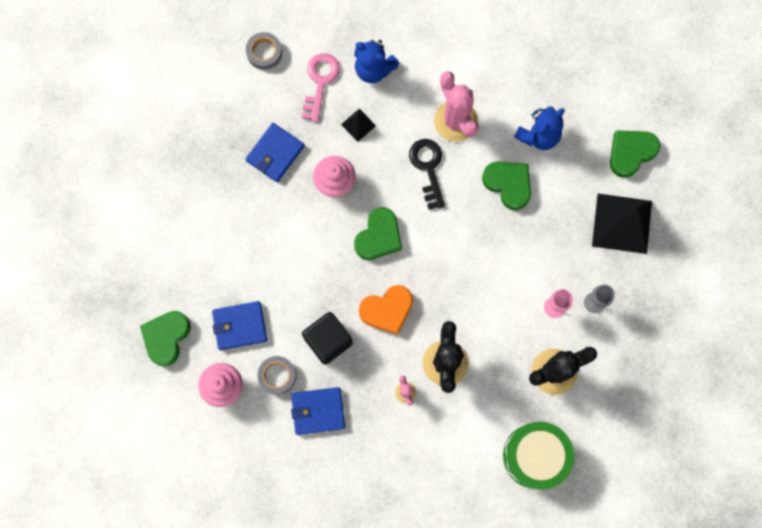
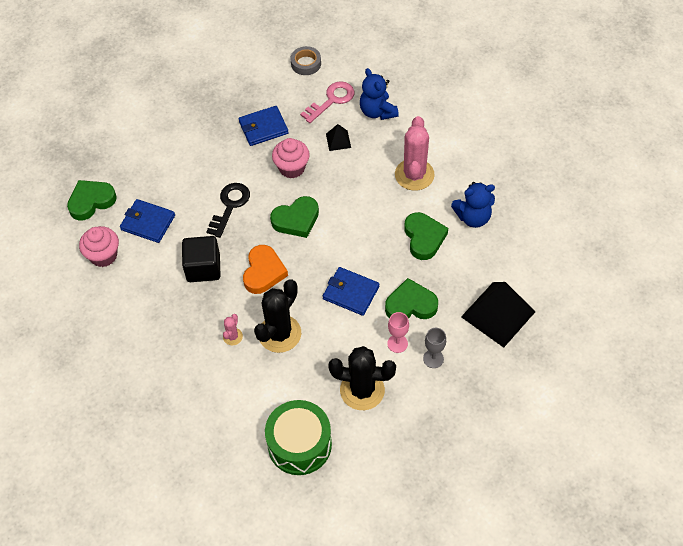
camera: 35 degrees right, 20 degrees down
(277, 376) = (147, 270): grey tape -> none
(318, 411) = (157, 311): blue wallet -> blue wallet (351, 293)
(387, 310) = (263, 272): orange heart -> orange heart turned 90 degrees counterclockwise
(428, 168) = (369, 195): black key -> black key (230, 206)
(631, 153) = (541, 268): green heart -> green heart (410, 304)

